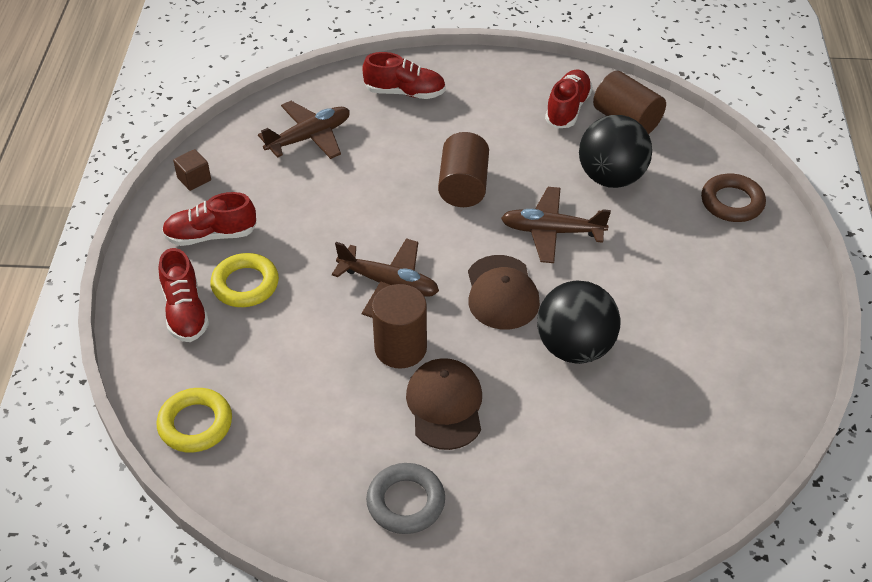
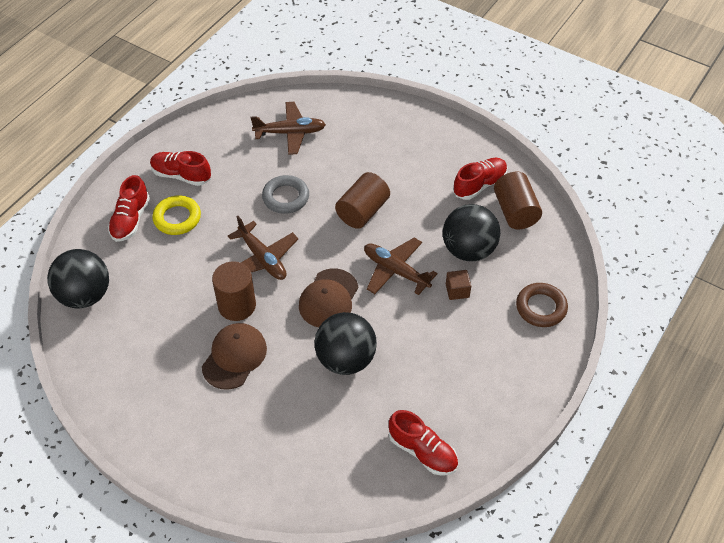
camera: 30 degrees right, 5 degrees up
(194, 179) = (199, 132): brown cube -> brown cube (457, 291)
(195, 424) = (85, 295): yellow ring -> black ball
(405, 92) = (377, 125): red shoe -> red shoe (422, 451)
(406, 502) = (164, 406): grey ring -> grey ring (286, 197)

